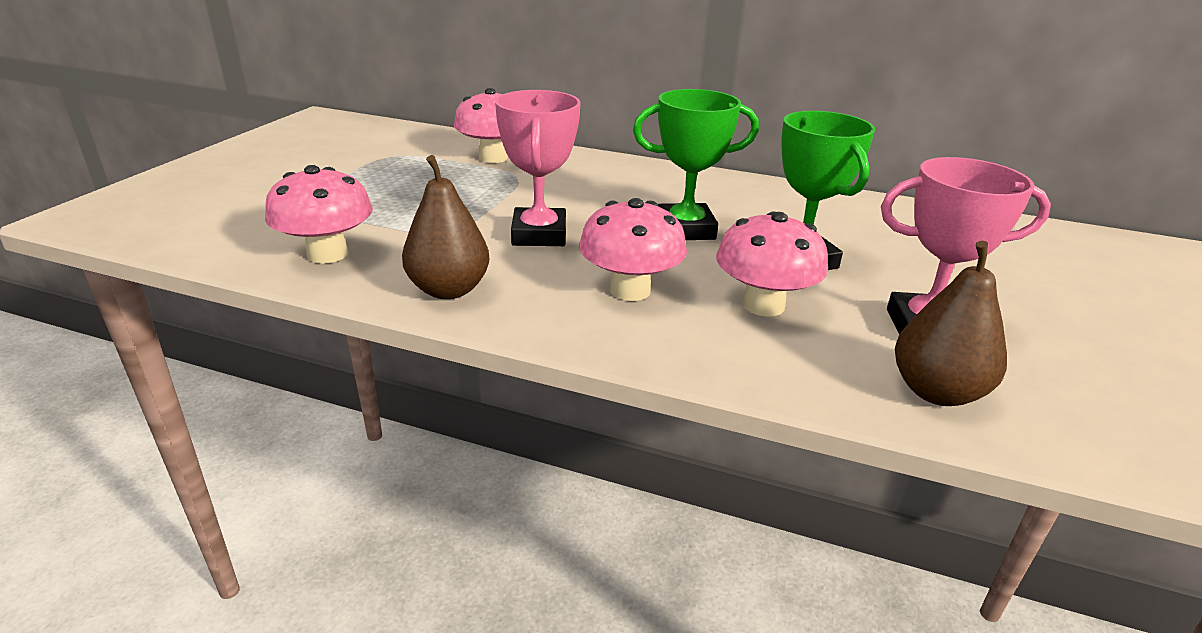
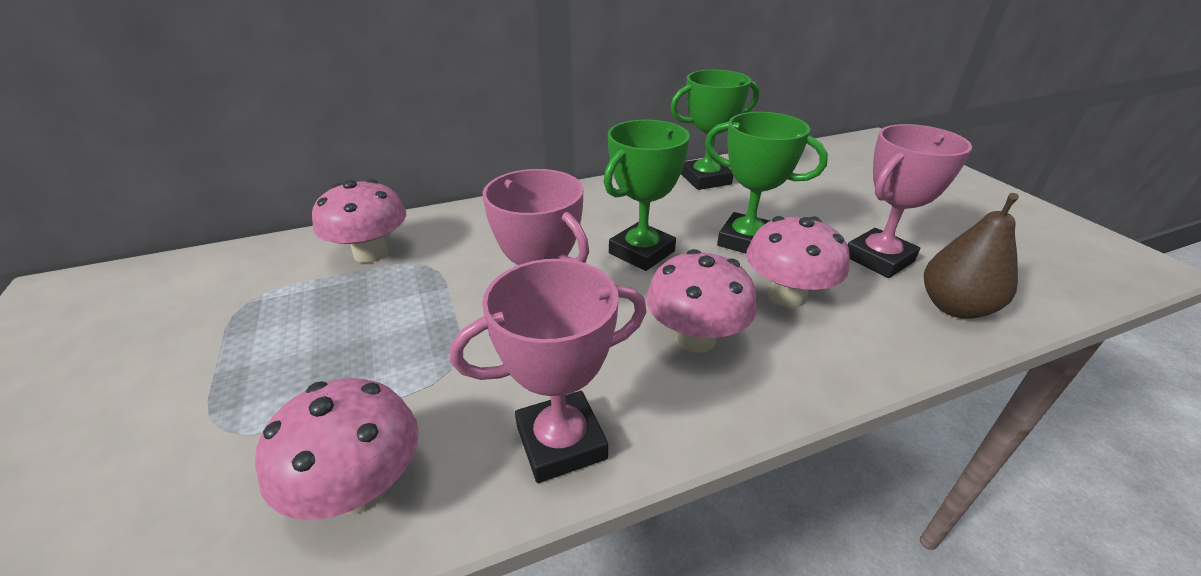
camera: 40 degrees left, 5 degrees up
(449, 290) = (561, 442): brown pear -> pink trophy
(851, 207) = (705, 179): none -> green trophy

